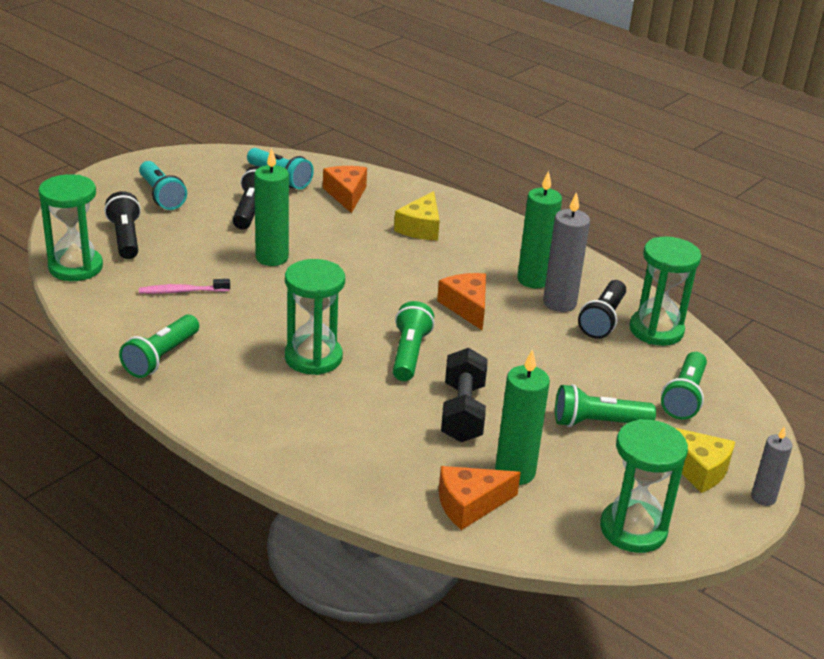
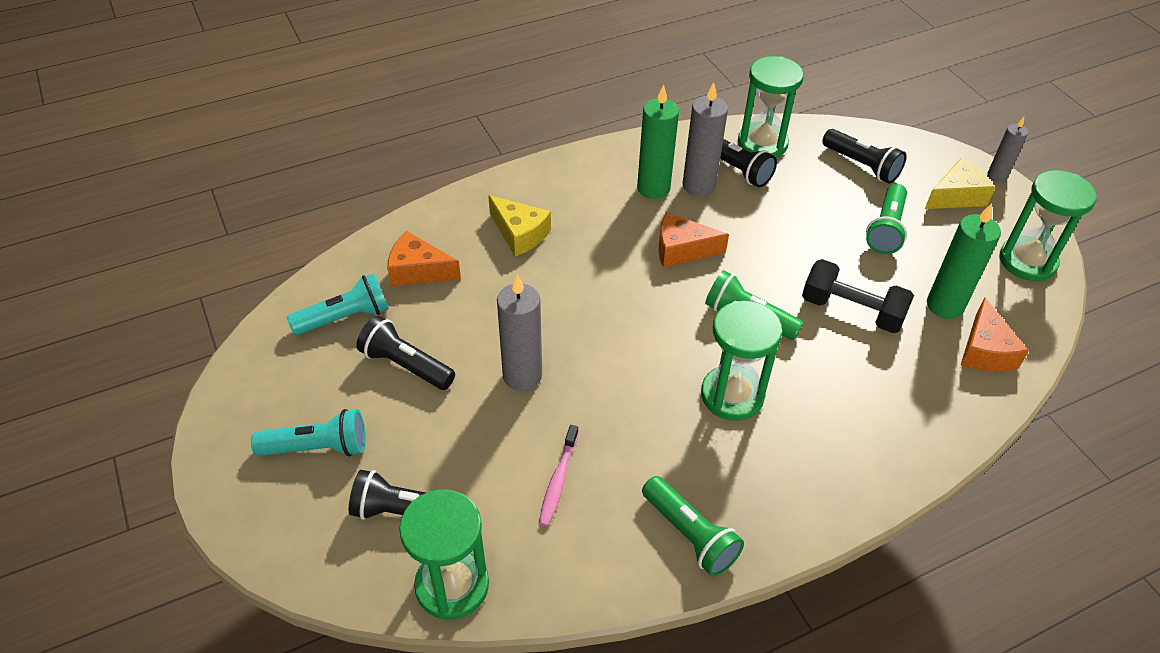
camera: 65 degrees left, 15 degrees up
(272, 258) = (522, 375): green candle -> grey candle
(684, 397) = (862, 165): green flashlight -> black flashlight

